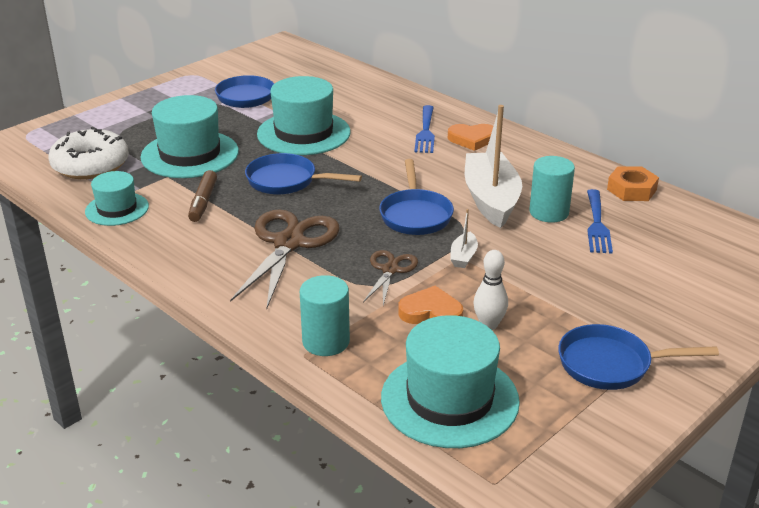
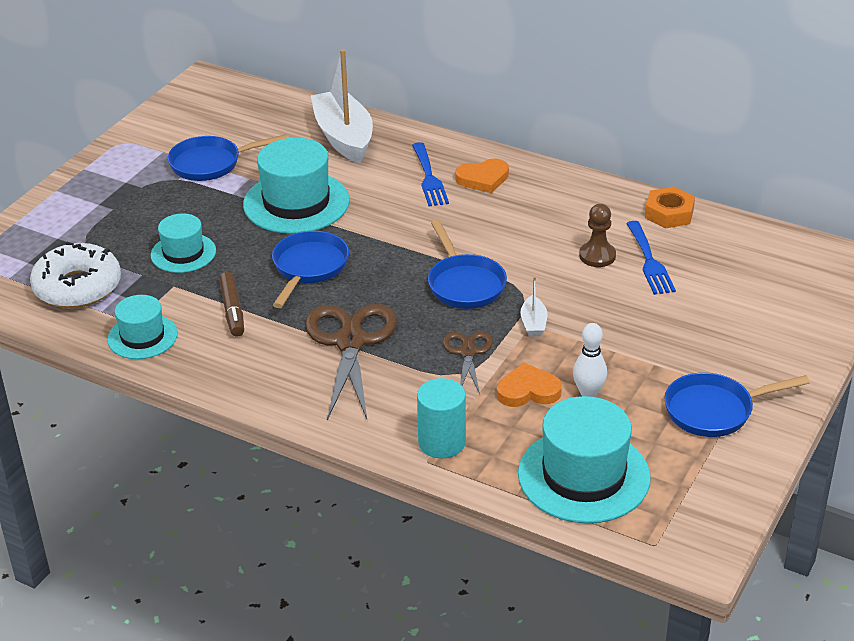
camera: 15 degrees left, 5 degrees up
(190, 154) = (183, 253): turquoise hat -> turquoise hat, size x0.59
(286, 181) = (309, 268): blue pan -> blue pan turned 105 degrees clockwise
(491, 200) = (533, 251): white boat -> white boat (344, 137)
(549, 212) = (597, 256): turquoise cylinder -> brown pawn

